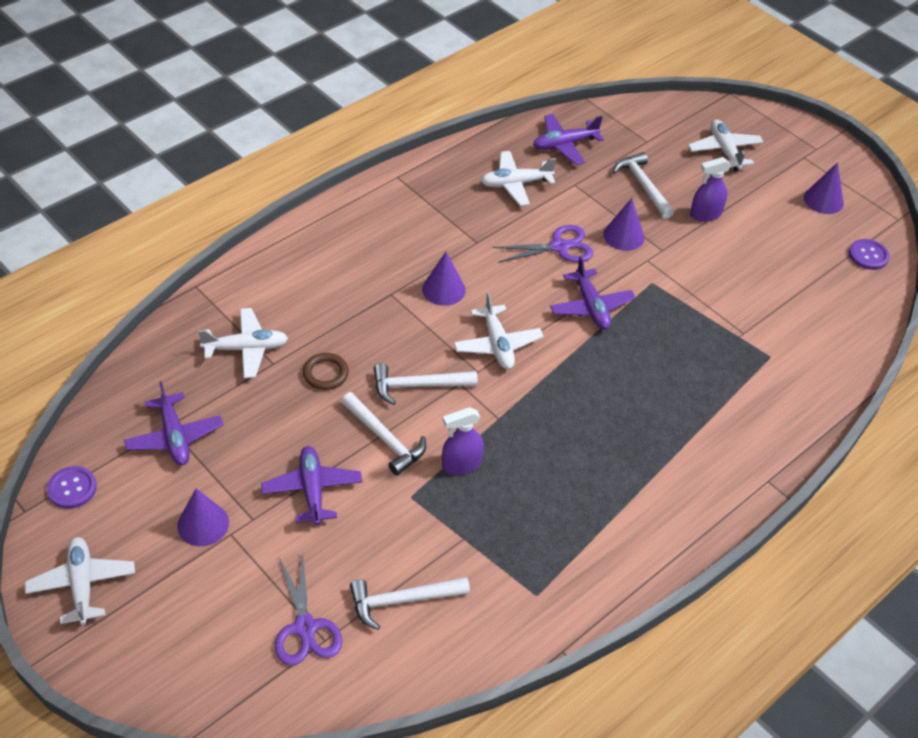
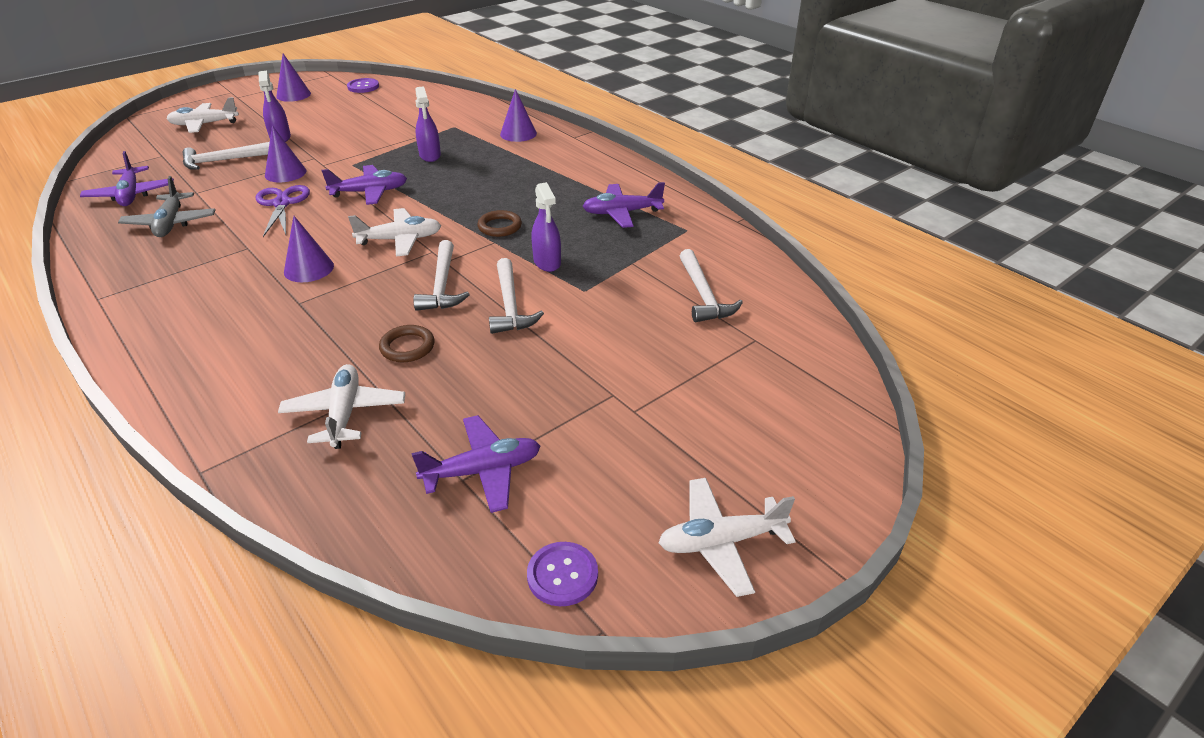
camera: 85 degrees left, 10 degrees down
(203, 524) = (621, 434): purple cone -> purple cone (518, 134)
(305, 628) = (744, 352): purple scissors -> none
(312, 490) = (574, 352): purple plane -> purple plane (622, 213)
(385, 439) = (510, 305): white hammer -> white hammer turned 120 degrees clockwise
(515, 184) = (171, 223): white plane -> grey plane
(529, 420) = (500, 227): none -> brown ring
(685, 344) = (430, 155): none -> purple spray bottle

